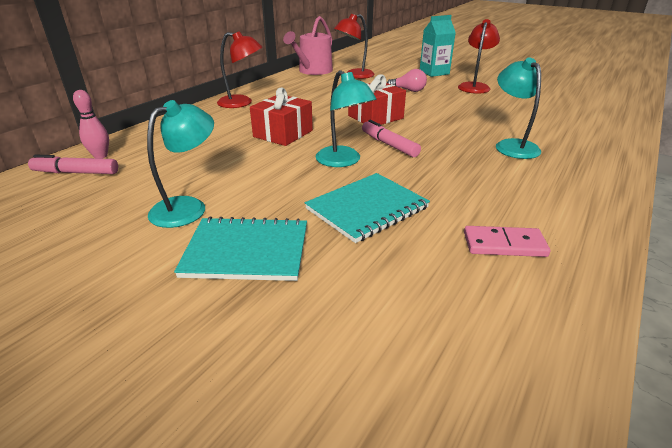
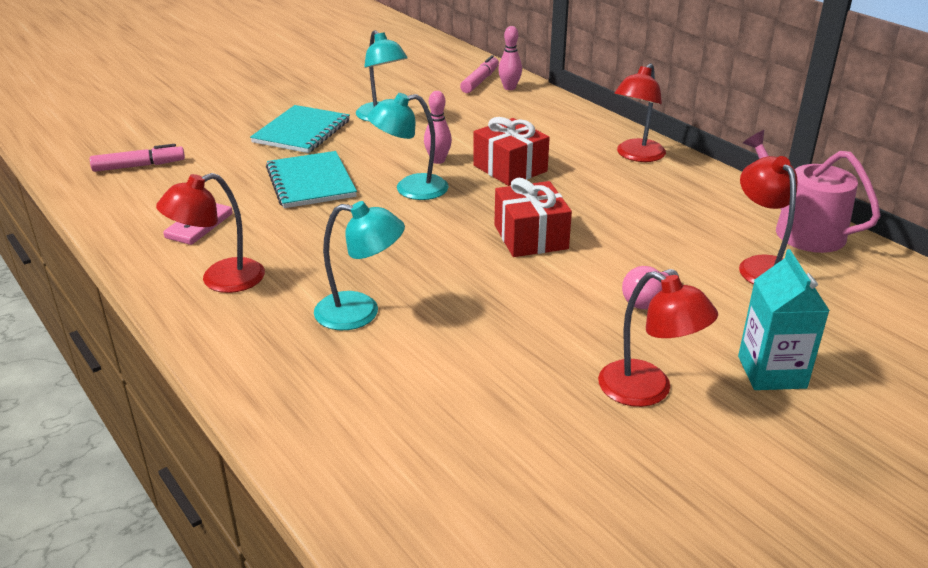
camera: 110 degrees right, 0 degrees up
(284, 160) = (438, 160): none -> pink bowling pin
(389, 145) = (431, 224): pink marker -> pink marker (139, 166)
(555, 202) = (220, 280): none -> red lamp

